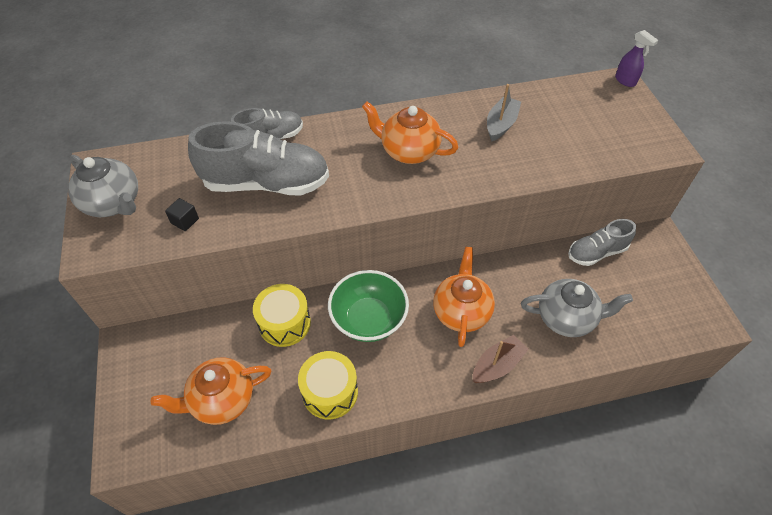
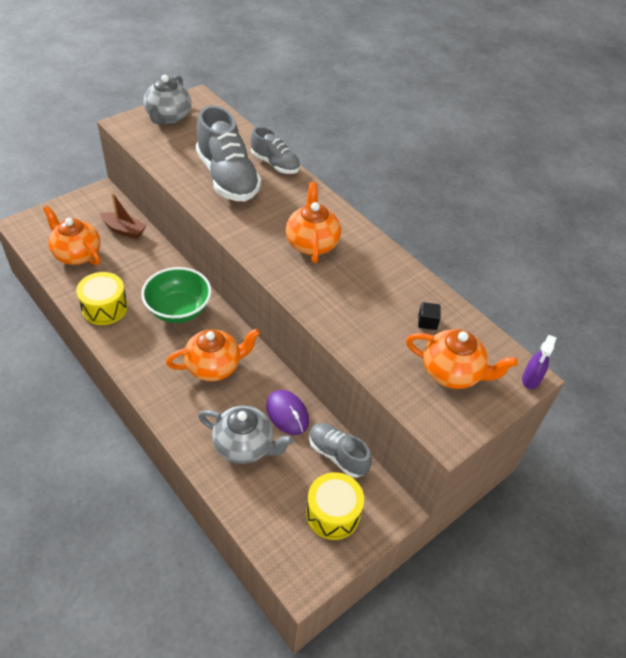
camera: 60 degrees right, 5 degrees down
(185, 221) = (170, 152): black cube -> black cube (427, 322)
(284, 323) = (152, 263): yellow drum -> yellow drum (333, 513)
(497, 365) = (171, 405): brown boat -> brown boat (124, 230)
(501, 124) = (388, 294): grey boat -> none
(540, 272) = (287, 414): none -> purple mouse
(566, 318) = (244, 446): grey teapot -> grey teapot turned 45 degrees counterclockwise
(605, 120) = (452, 373): none -> orange teapot

